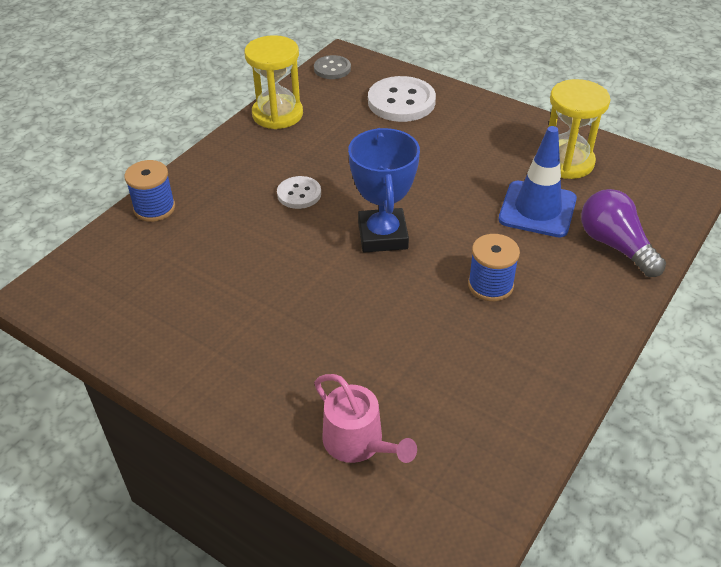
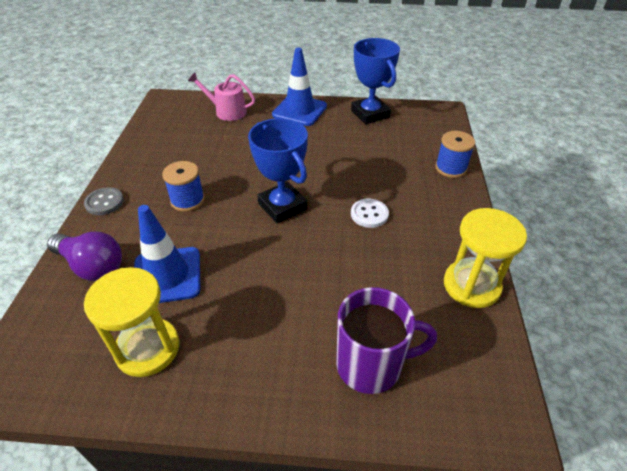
camera: 150 degrees right, 0 degrees up
(143, 331) = (370, 114): none -> blue trophy
(238, 388) = (299, 110): none -> blue traffic cone
(332, 69) = (495, 388): grey button -> grey button (104, 202)
(401, 102) = (371, 364): white button -> purple mug

